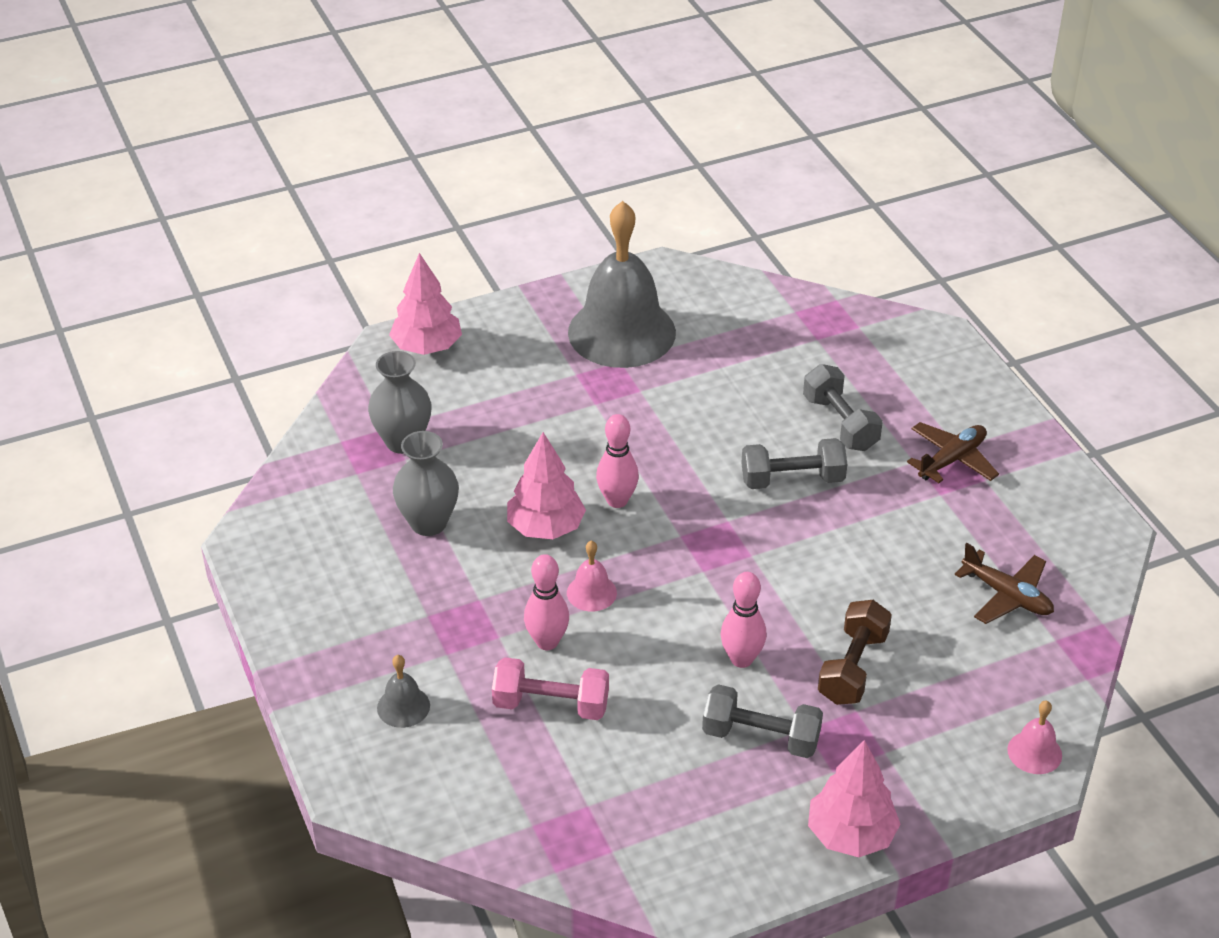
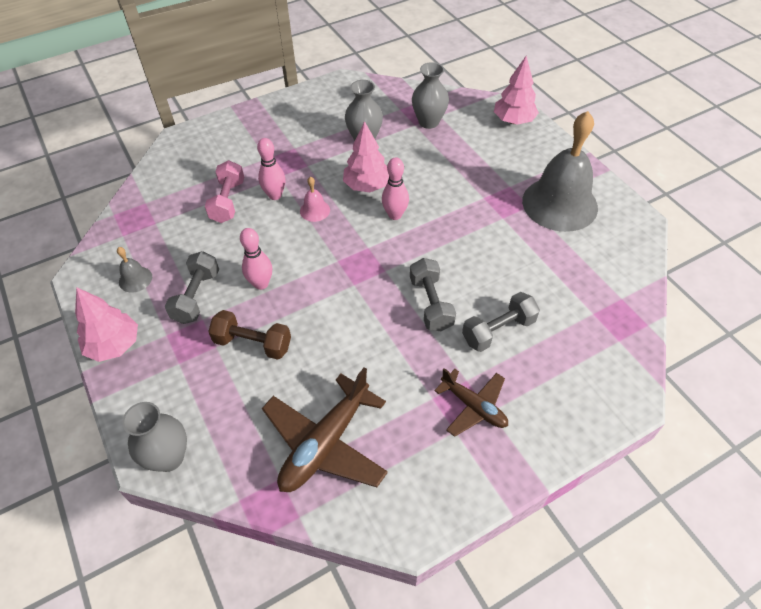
camera: 85 degrees right, 10 degrees up
(403, 706) = (229, 147): grey bell -> grey bell (135, 279)
(1007, 595) = (325, 443): brown plane -> brown plane, size x1.65
(1034, 752) = (169, 457): pink bell -> grey vase

